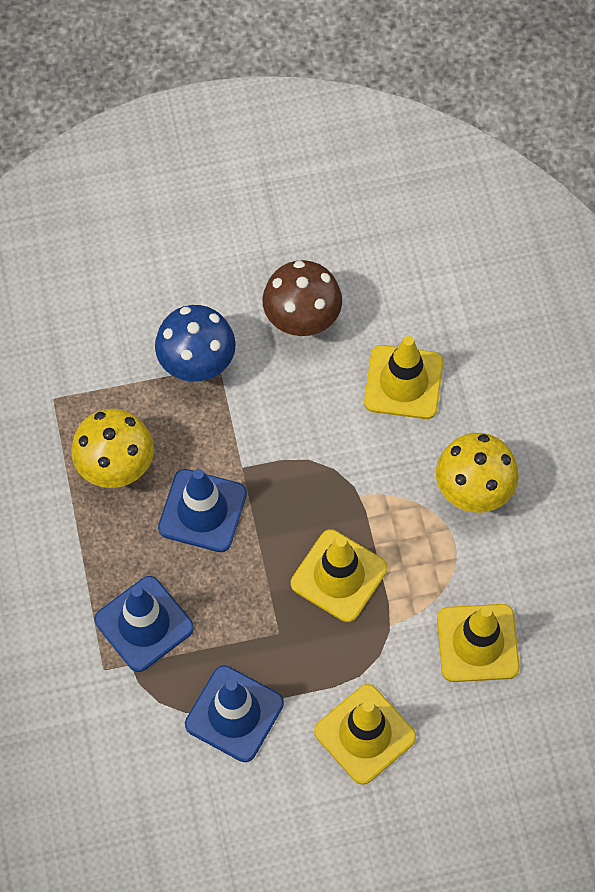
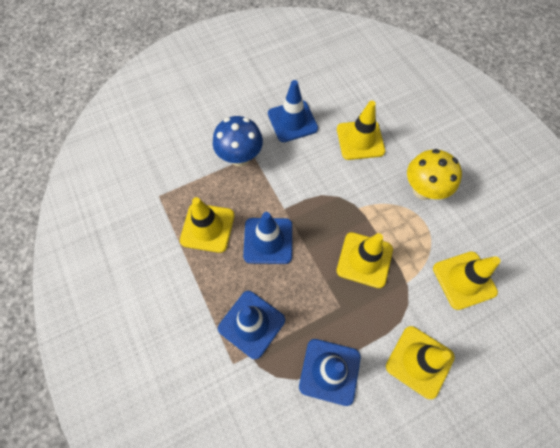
camera: 15 degrees left, 0 degrees up
(116, 468) = (207, 228): yellow mushroom -> yellow traffic cone
(302, 321) = (292, 121): brown mushroom -> blue traffic cone

